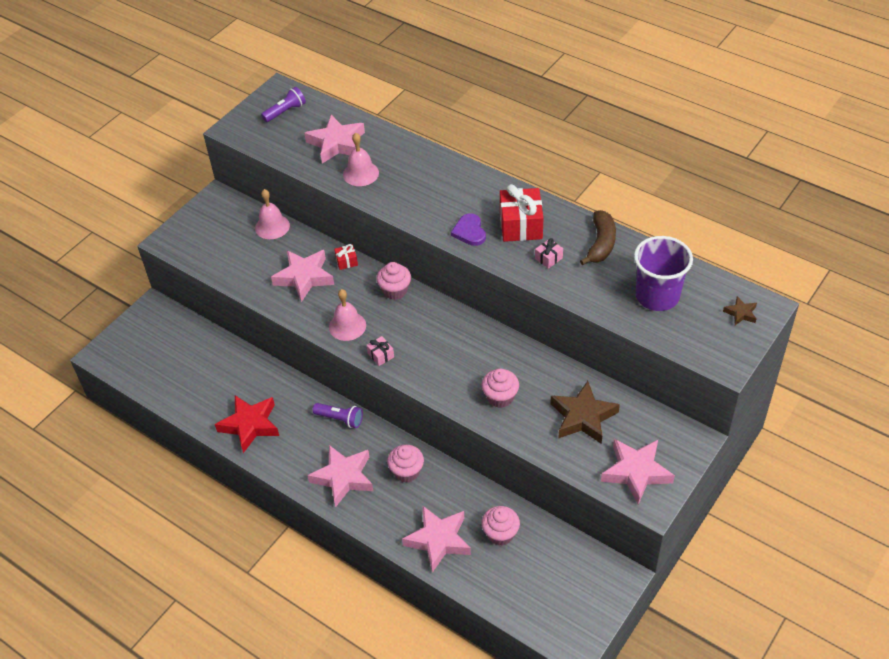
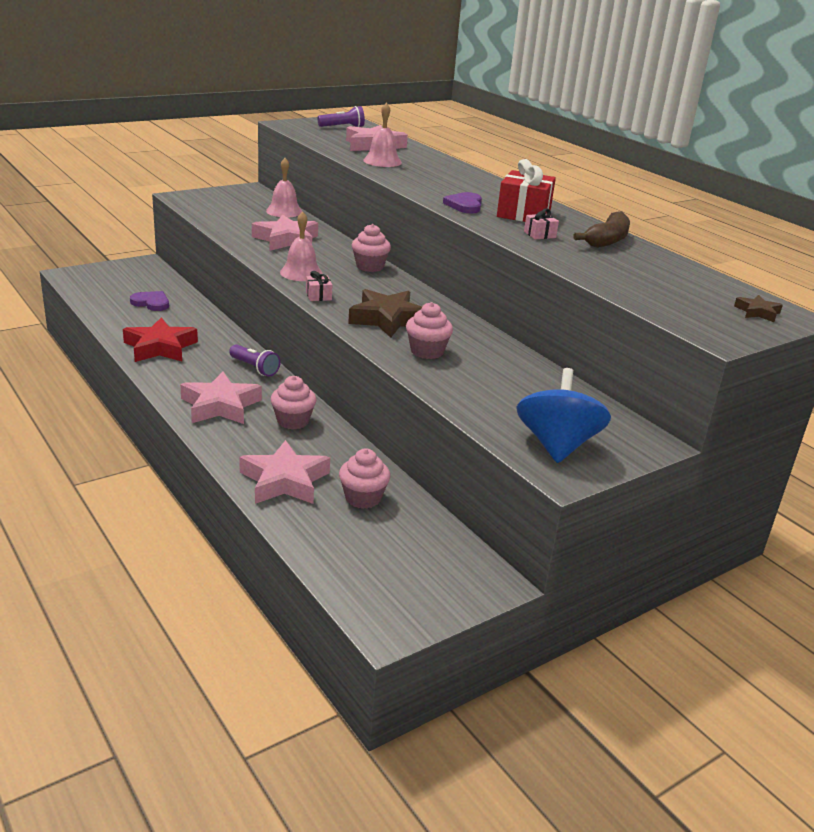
camera: 15 degrees right, 20 degrees down
(201, 366) = (151, 303): none -> purple heart
(346, 261) = (336, 242): red gift -> none
(583, 417) = (516, 389): brown star -> brown star (387, 319)
(636, 472) = (557, 445): pink star -> blue spinning top
(657, 296) = (654, 280): purple cup -> none

